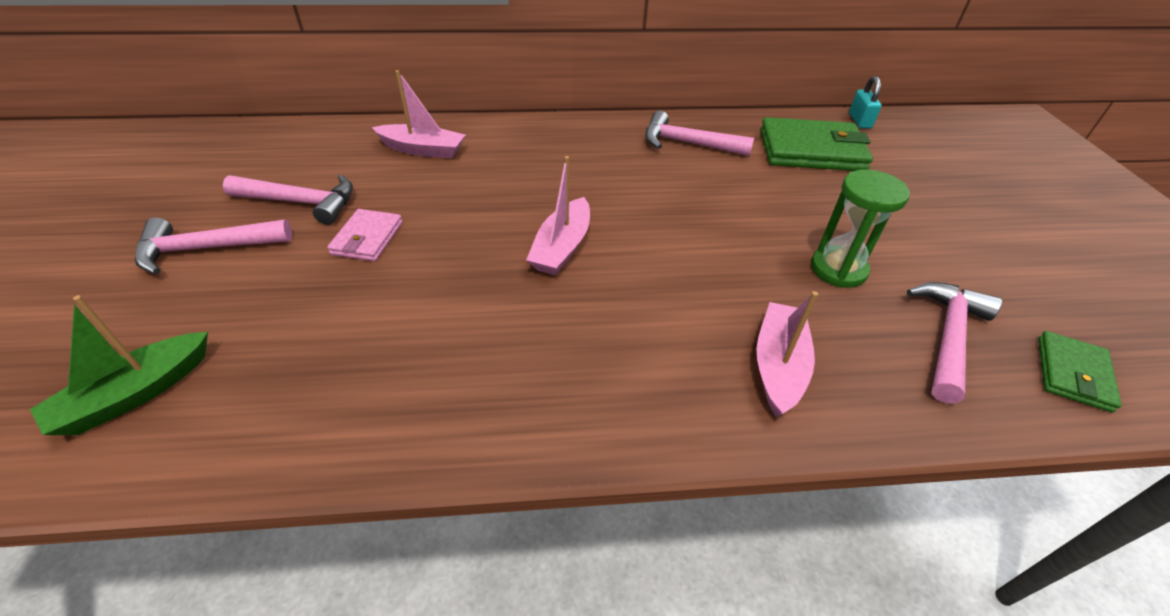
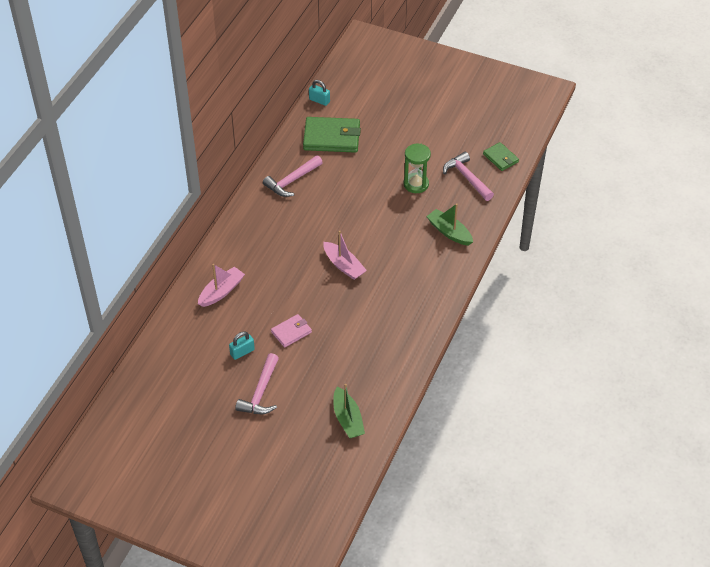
camera: 60 degrees left, 5 degrees up
(301, 202) = (242, 352): pink hammer -> turquoise padlock
(367, 238) = (291, 332): pink wallet -> pink wallet turned 75 degrees counterclockwise
(778, 366) = (449, 232): pink boat -> green boat
(811, 150) = (331, 137): green wallet -> green wallet turned 60 degrees clockwise

